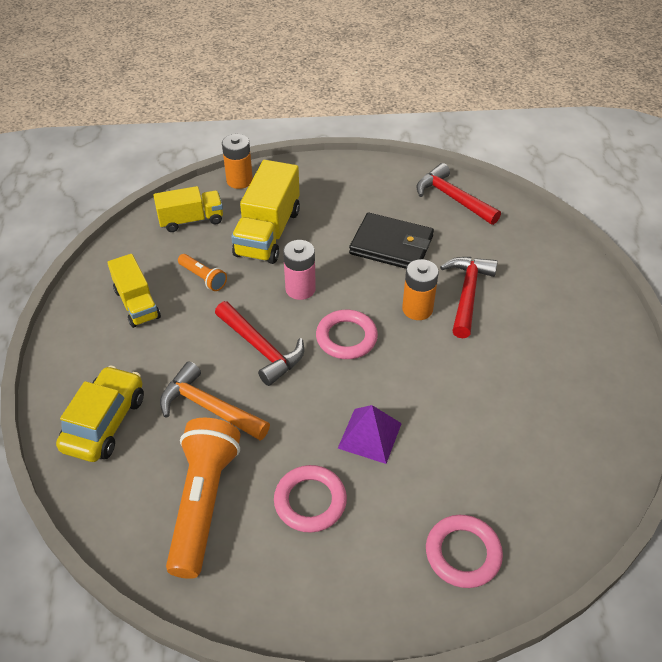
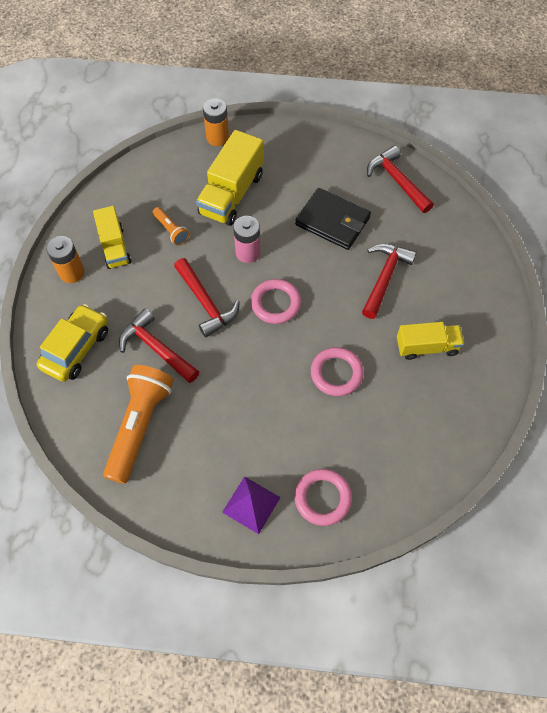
camera: 10 degrees right, 15 degrees up
(191, 220) = (170, 172): yellow truck -> yellow truck (426, 347)
(209, 407) = (156, 348): orange hammer -> red hammer
(310, 501) = (218, 438): pink ring -> pink ring (336, 373)
(370, 435) = (275, 391): purple pyramid -> purple pyramid (251, 504)
(417, 309) = (339, 286): orange battery -> orange battery (72, 272)

